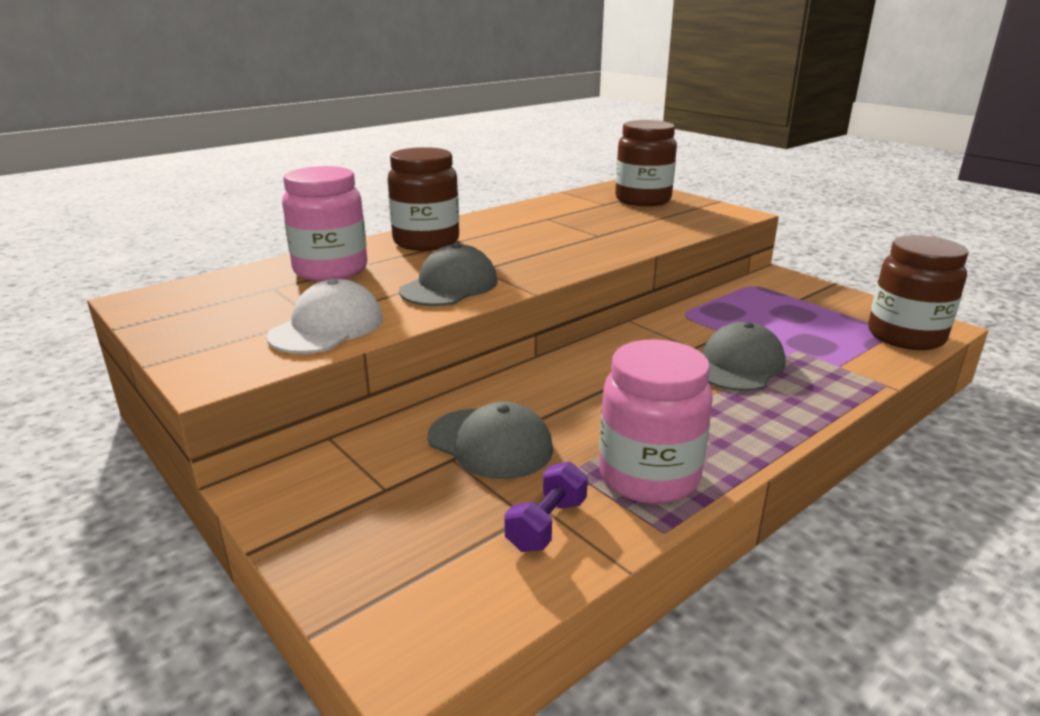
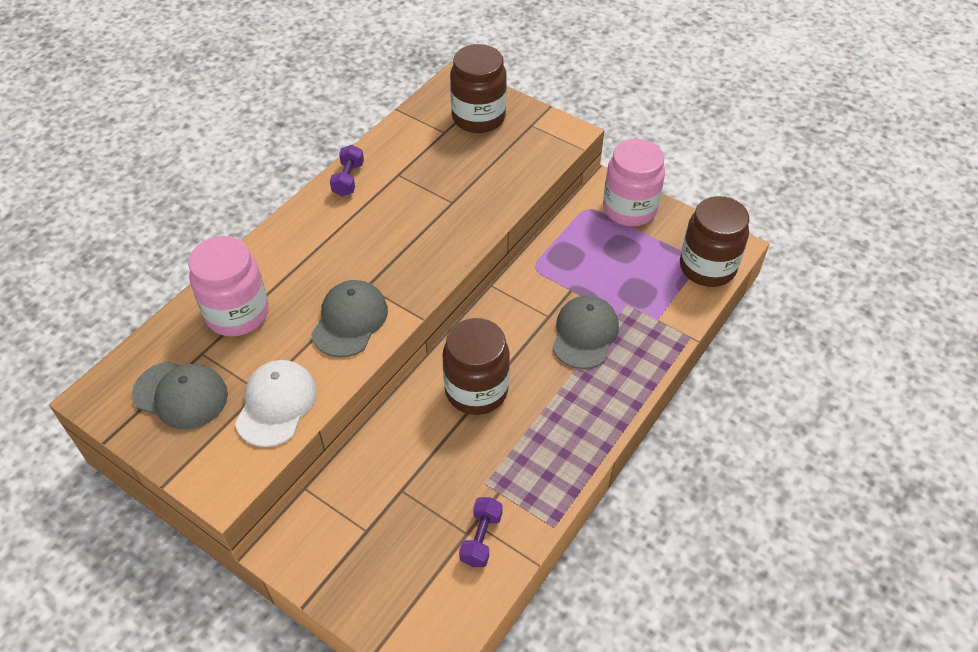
camera: 15 degrees left, 25 degrees up
(426, 242) = (301, 244): brown jar -> brown jar (476, 390)
(490, 443) = (422, 468): grey cap -> grey cap (181, 395)
(495, 216) = (348, 179): none -> purple dumbbell
(648, 477) = (537, 478): pink jar -> pink jar (629, 209)

